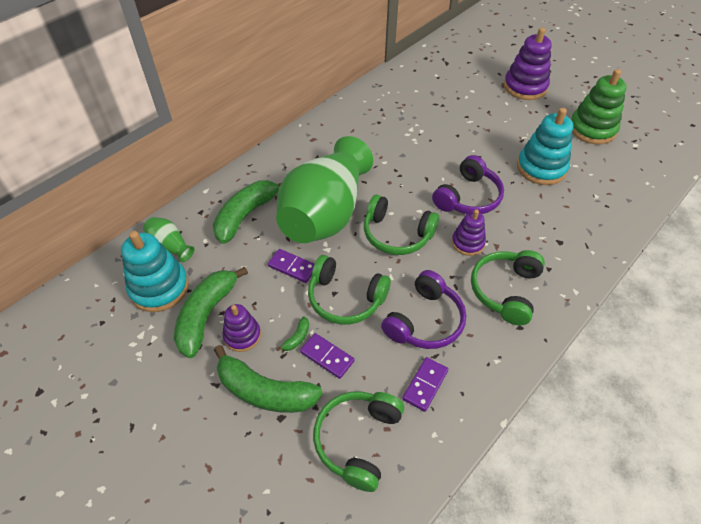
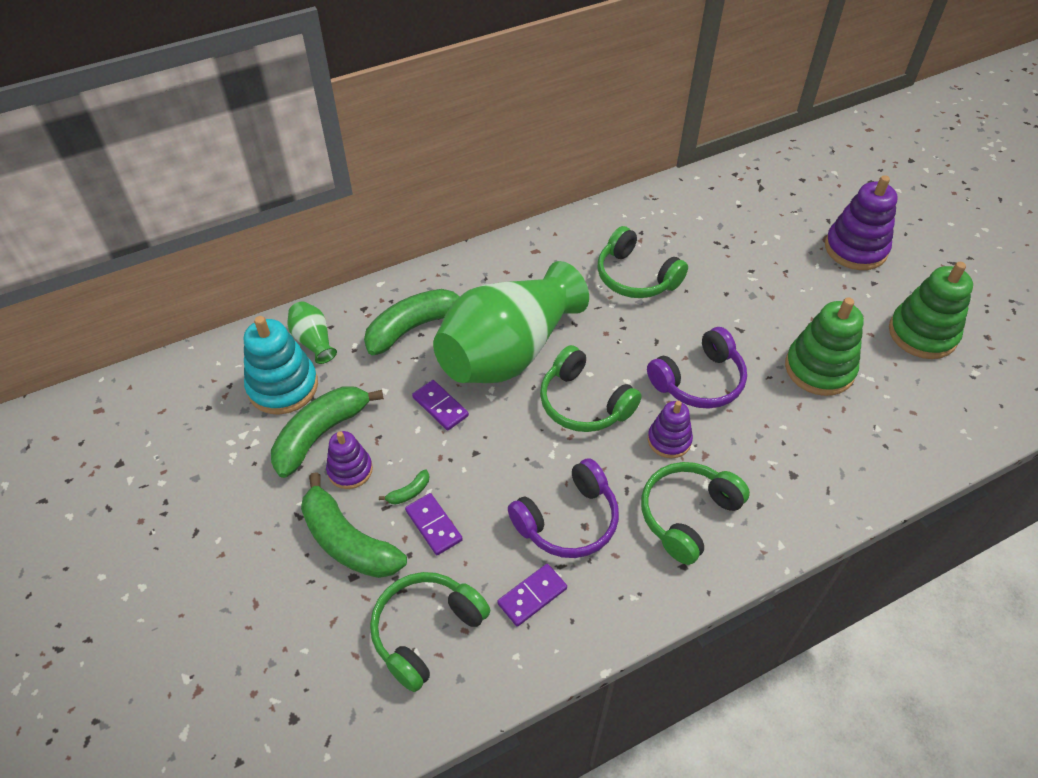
camera: 20 degrees right, 0 degrees up
(345, 298) = (485, 463): green headphones -> green headphones (635, 277)
(541, 168) = (819, 369): turquoise stacking toy -> green stacking toy

